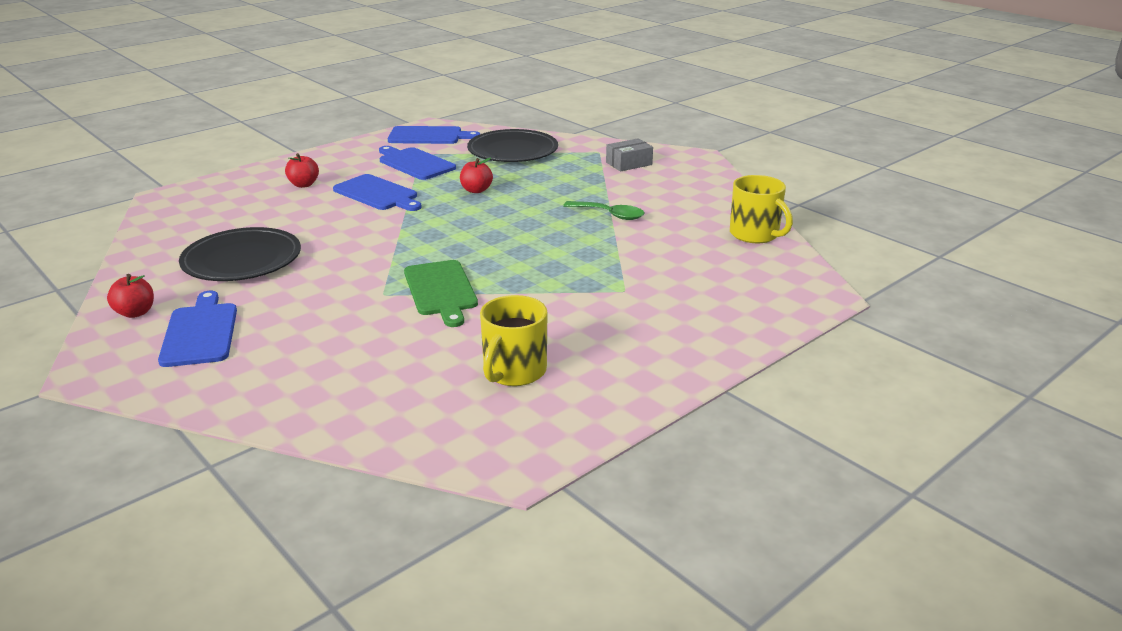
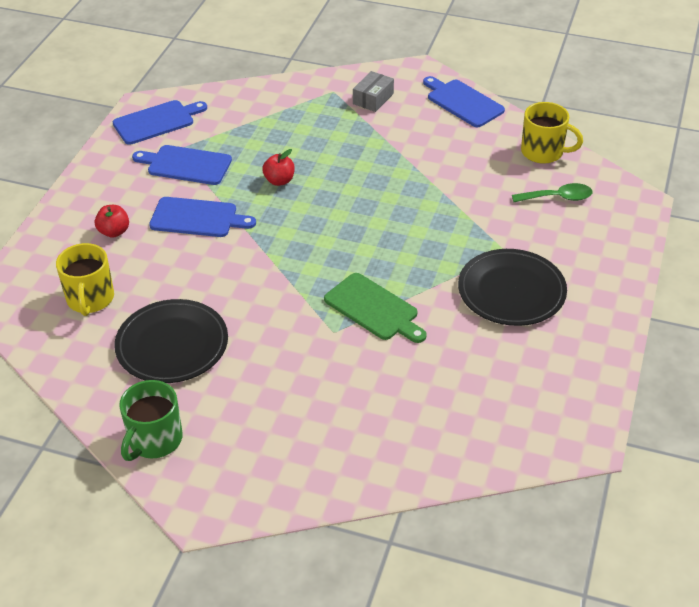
camera: 30 degrees left, 15 degrees up
(135, 313) = (154, 440): red apple -> green mug
(200, 332) = (235, 434): blue cutting board -> blue cutting board (462, 102)
(513, 151) = (257, 116): black plate -> black plate (511, 291)
(514, 371) = (507, 364): yellow mug -> yellow mug (90, 299)
(610, 215) = (417, 170): green spoon -> green spoon (558, 198)

